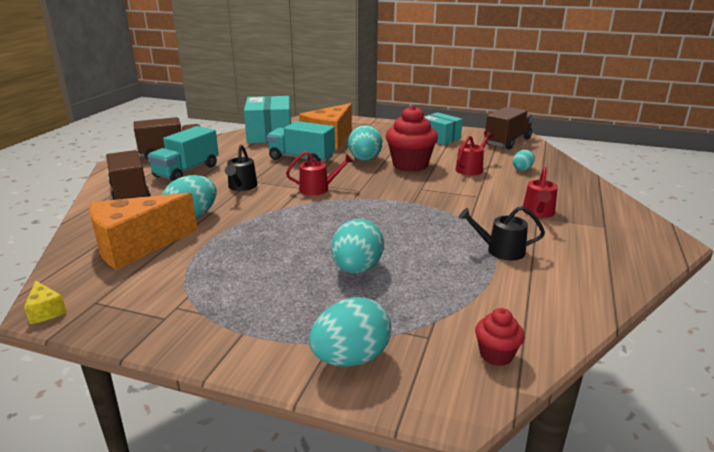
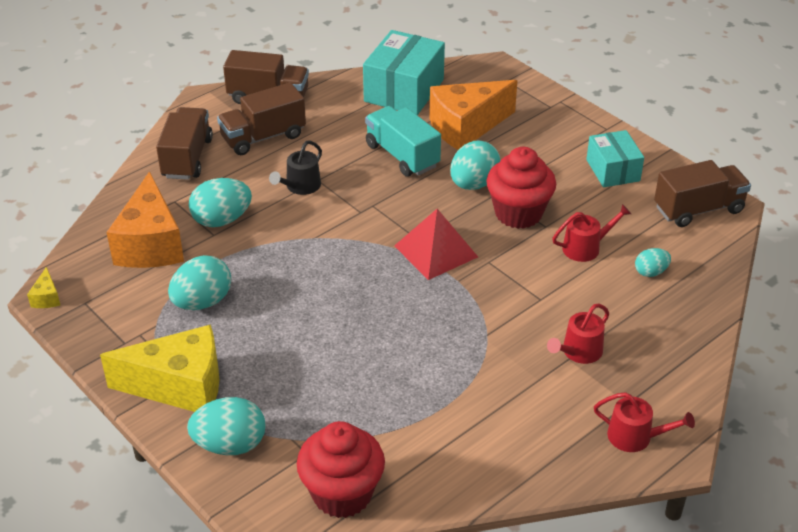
camera: 30 degrees right, 15 degrees up
(136, 246) = (150, 244): orange cheese -> orange cheese turned 90 degrees counterclockwise
(186, 171) = (263, 137): turquoise truck -> brown truck
(254, 331) = (180, 386): none -> yellow cheese
(318, 189) = (376, 219): red watering can -> red watering can (635, 437)
(357, 269) = (315, 353): turquoise egg -> turquoise egg (202, 302)
(379, 192) = (436, 251): none -> red pyramid
(496, 355) = (342, 494): red cupcake -> red cupcake, size x1.98
(501, 250) = (474, 387): black watering can -> none

